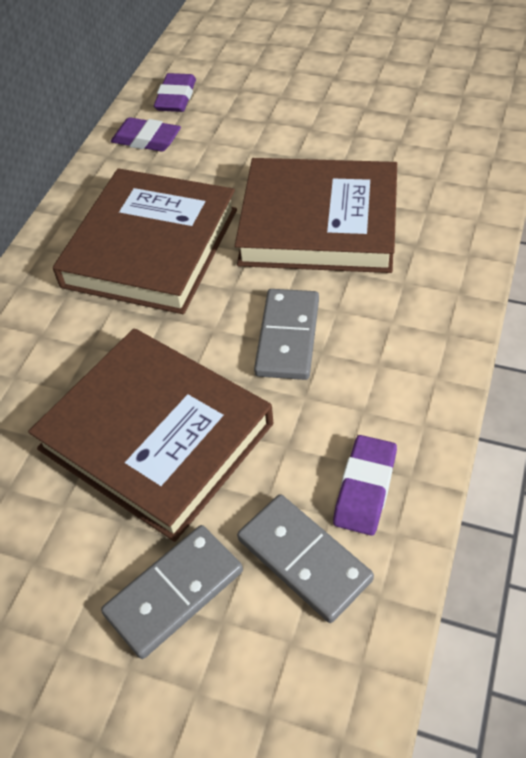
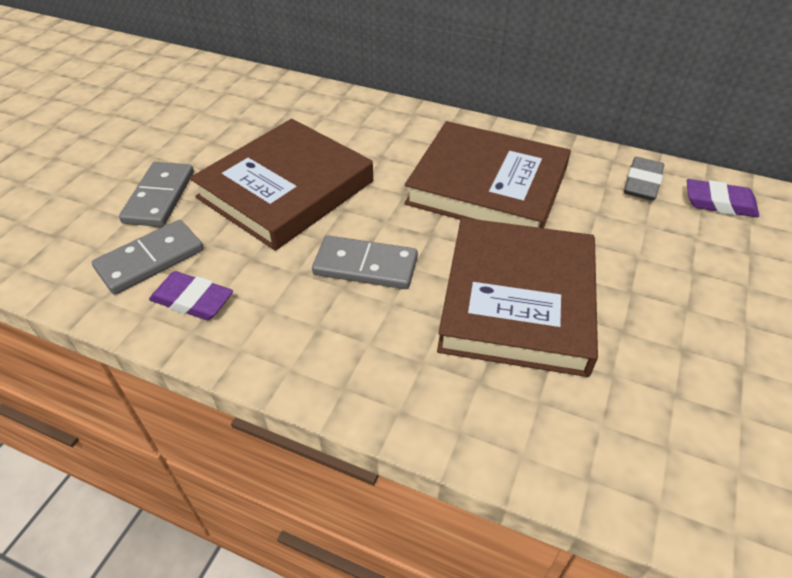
camera: 90 degrees right, 5 degrees down
(146, 140) = (642, 183): purple eraser -> grey eraser
(174, 593) = (159, 197): grey domino -> grey domino turned 45 degrees clockwise

